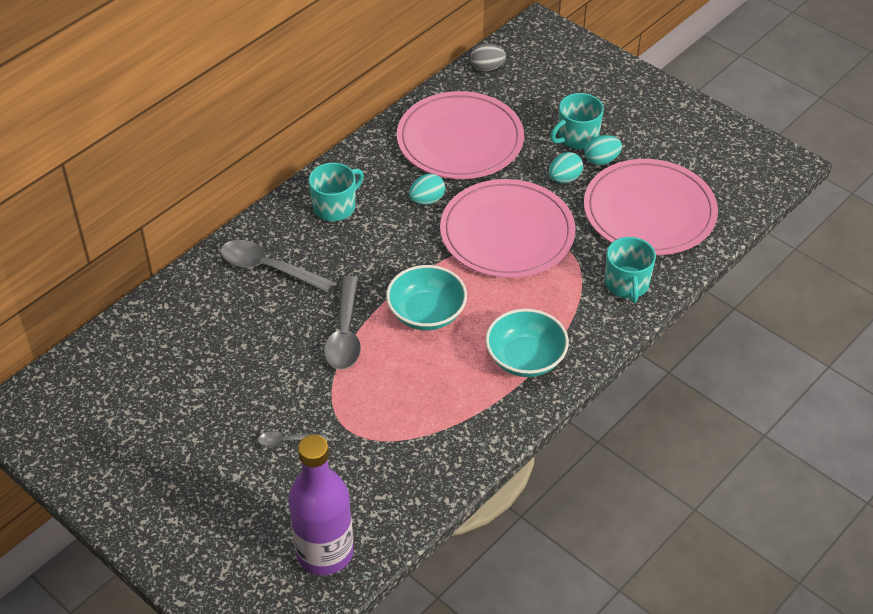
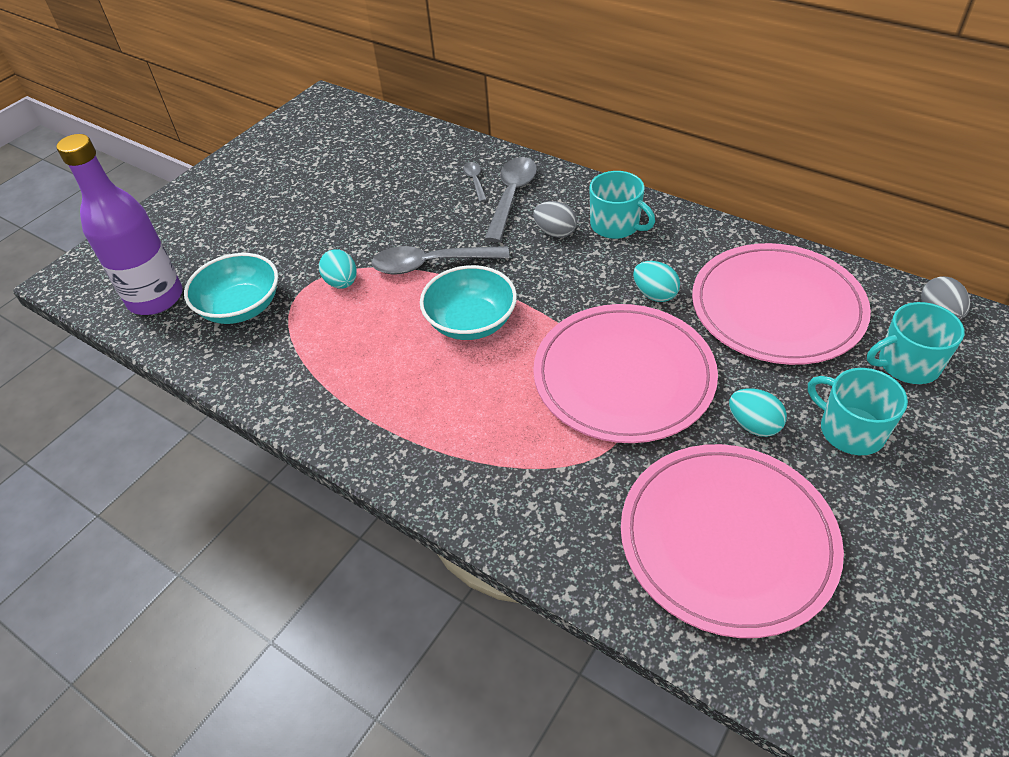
camera: 85 degrees right, 0 degrees up
(286, 441) = (289, 250): grey spoon -> grey spoon (475, 181)
(330, 246) = (555, 232): none -> grey egg
(525, 358) = (411, 422): turquoise bowl -> turquoise bowl (241, 307)
(601, 160) = (814, 466): turquoise egg -> turquoise egg (342, 283)
(627, 284) = (564, 522): turquoise mug -> turquoise mug (907, 364)

